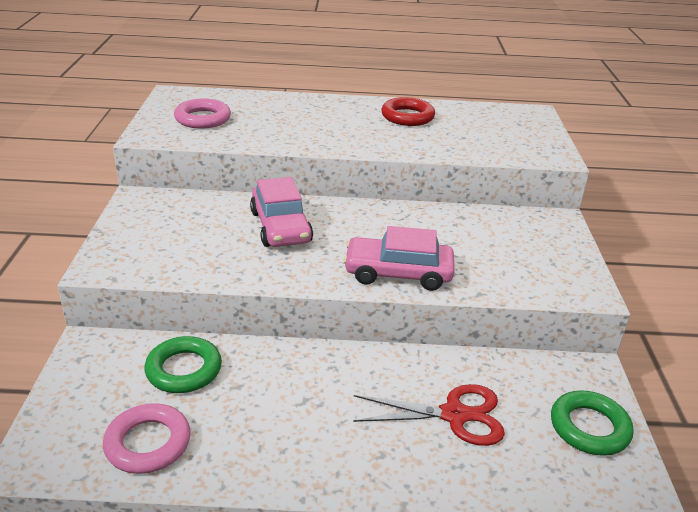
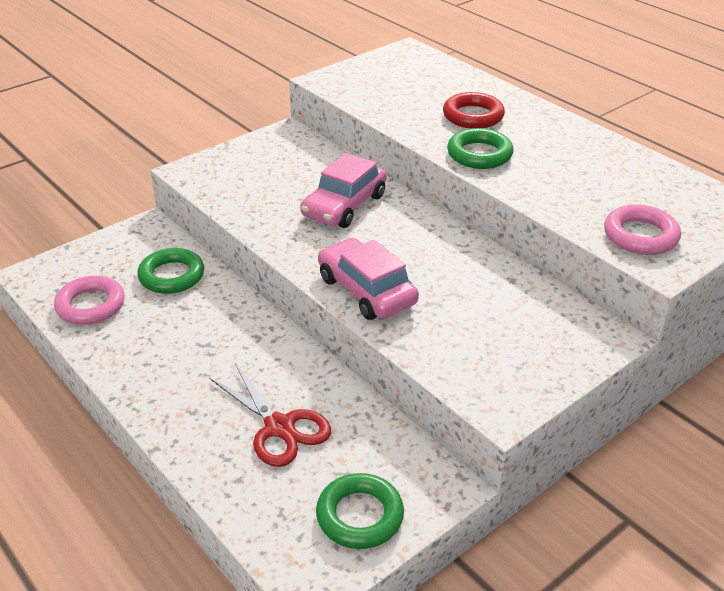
camera: 50 degrees right, 5 degrees up
(203, 119) = (390, 82): pink ring -> pink ring (640, 236)
(353, 140) = (479, 154): none -> green ring
(407, 117) = (579, 155): red ring -> red ring (473, 116)

